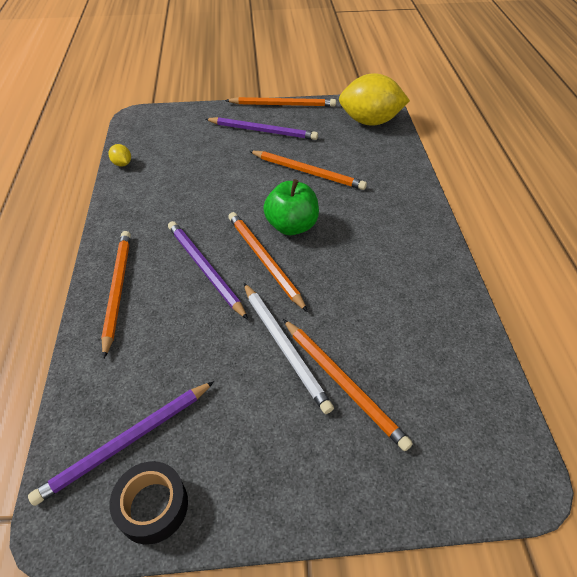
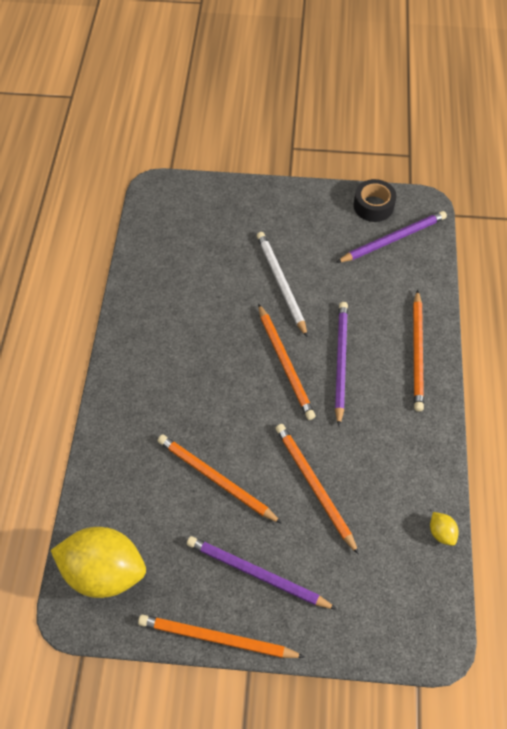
camera: 170 degrees left, 10 degrees up
(205, 269) = (340, 362): purple pencil -> purple pencil turned 150 degrees counterclockwise
(291, 226) = (252, 400): green apple -> none
(342, 383) = (245, 253): orange pencil -> orange pencil (314, 486)

